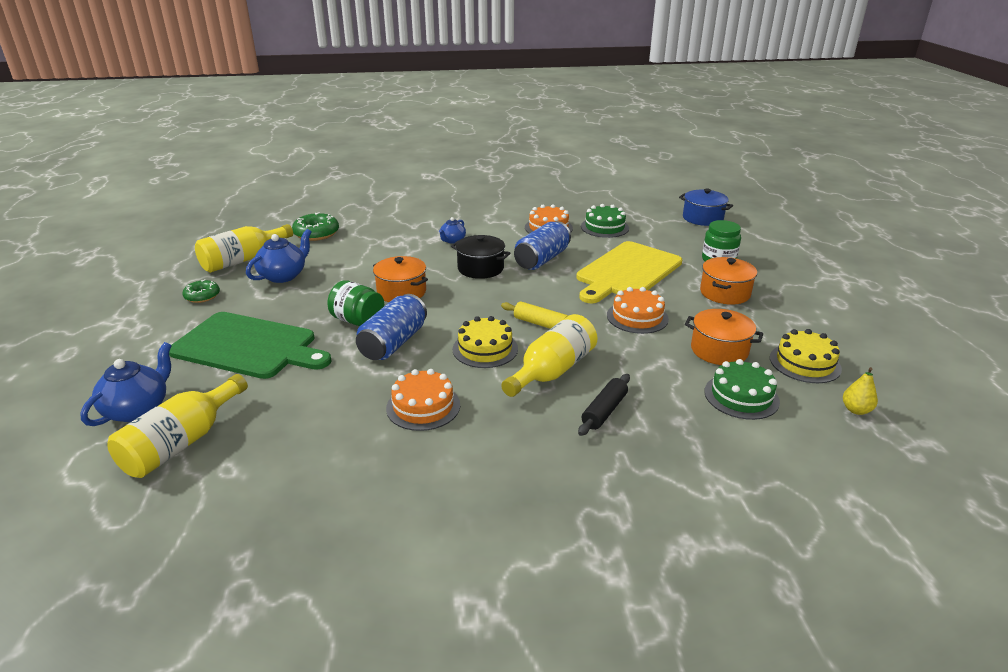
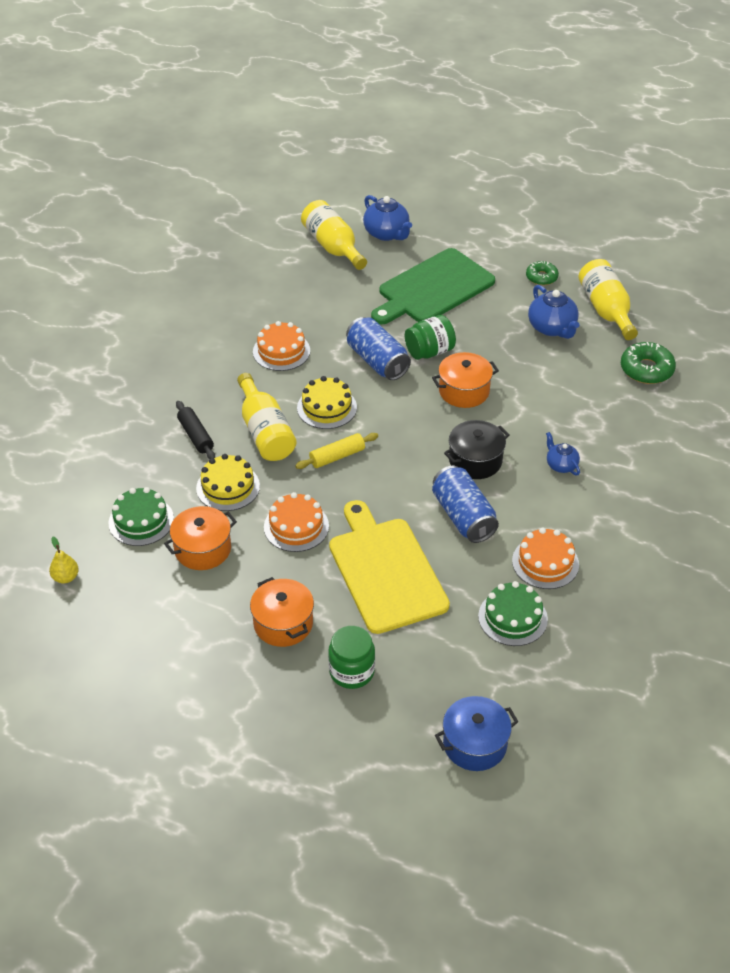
camera: 120 degrees right, 15 degrees up
(805, 363) = (138, 594): yellow cake -> yellow cake (228, 487)

